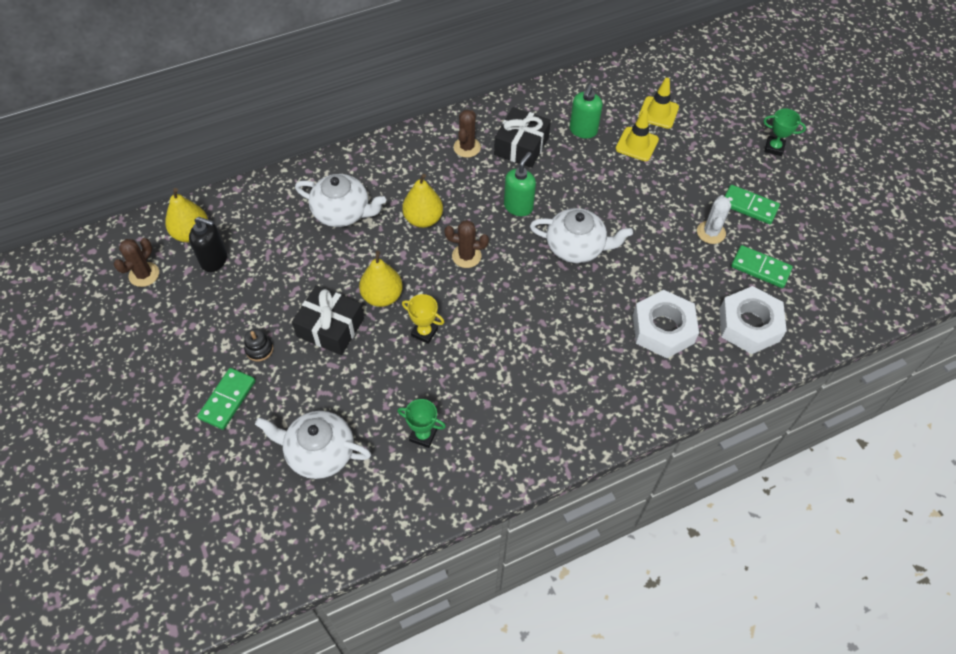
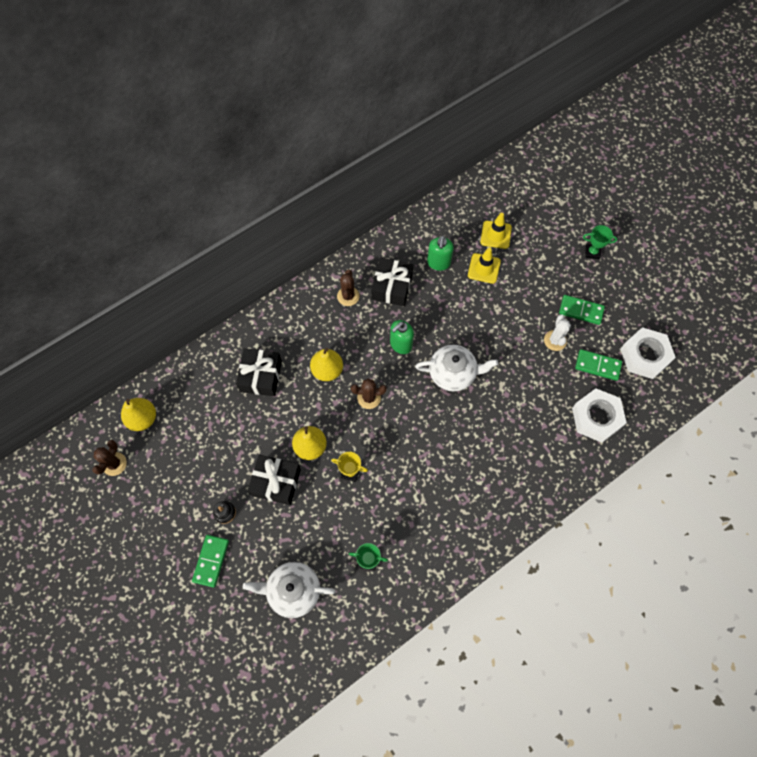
camera: 10 degrees left, 10 degrees up
(214, 260) = (168, 440): black soap dispenser -> none
(342, 212) = (261, 376): white teapot -> black gift
(518, 206) = (400, 344): green soap dispenser -> green soap dispenser turned 150 degrees counterclockwise
(663, 329) = (532, 433): white nut -> white nut (644, 356)

